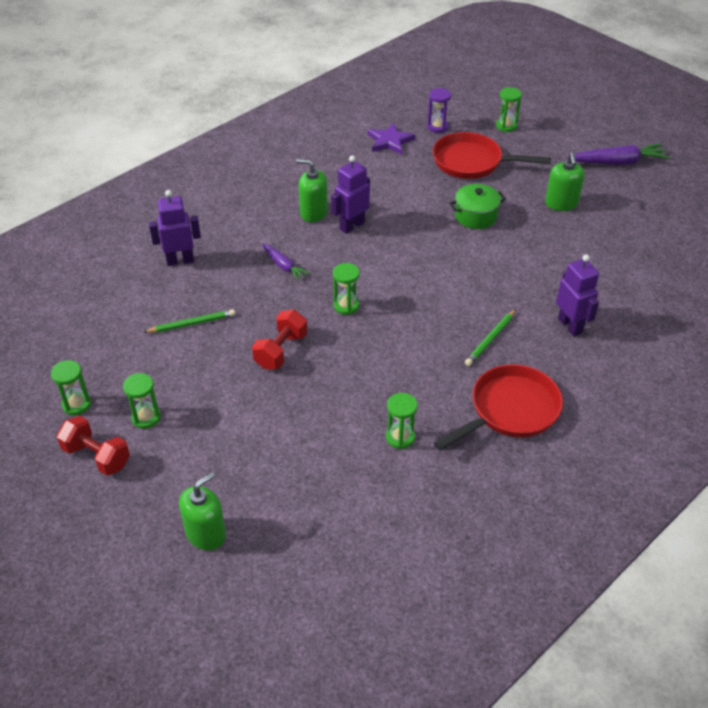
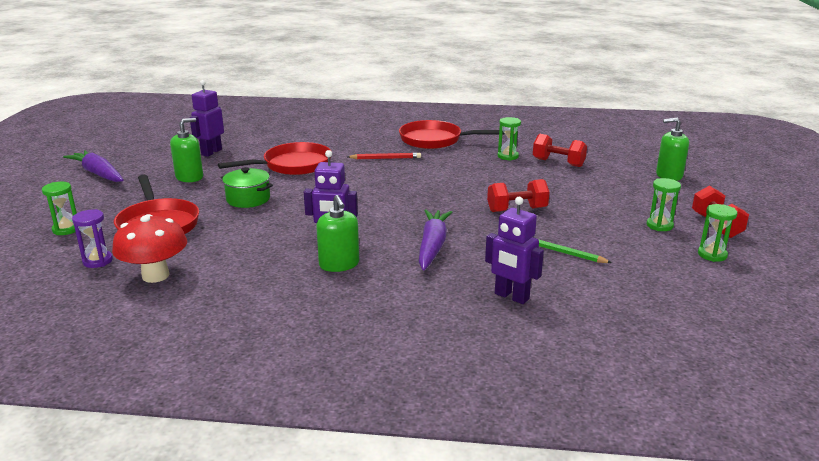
camera: 130 degrees left, 20 degrees down
(283, 266) = (432, 246): purple carrot -> purple carrot, size x1.68
(339, 466) = (558, 163): none -> red dumbbell
(346, 306) = (433, 206): green hourglass -> none
(390, 141) = (155, 275): purple star -> red mushroom
(490, 339) = (385, 158): green pencil -> red pencil
(532, 270) = (293, 165): none -> red pan
(570, 326) = (335, 144): purple robot -> purple robot (211, 152)

